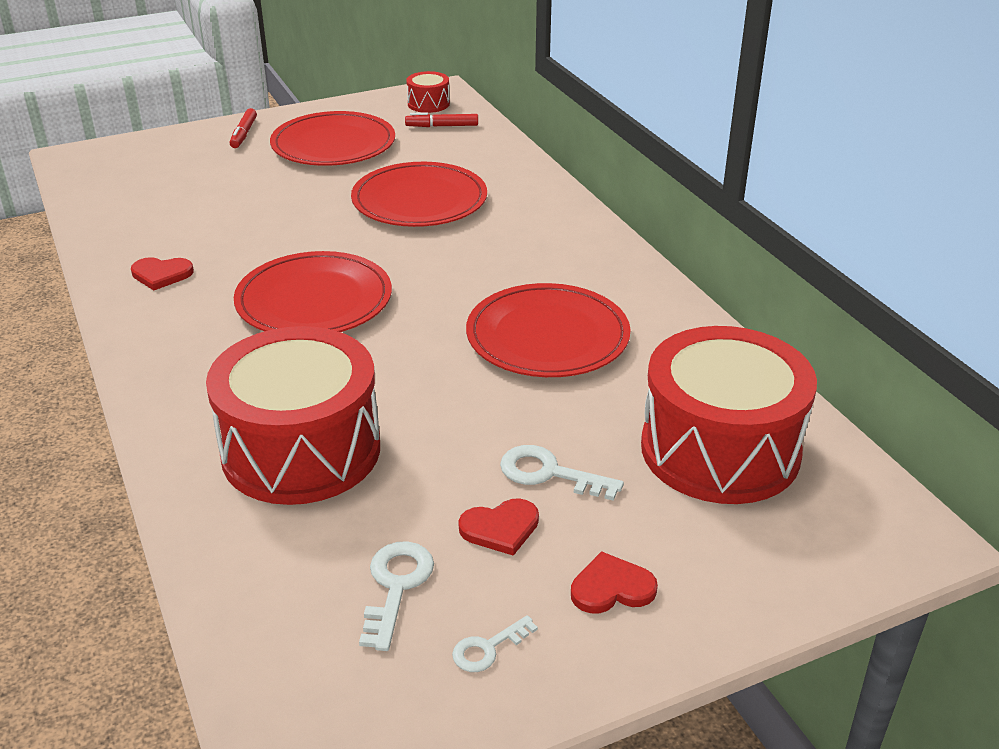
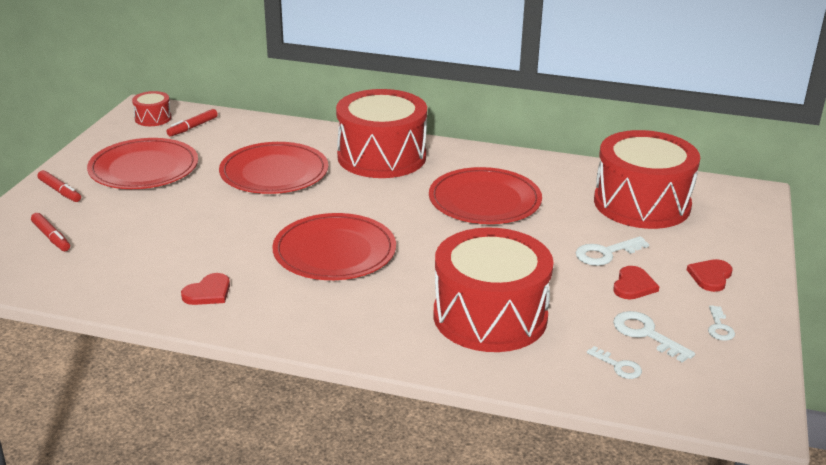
camera: 50 degrees left, 5 degrees down
(167, 168) = (51, 237): none -> red marker
(297, 593) = (618, 366): none -> white key
(544, 235) = (381, 157): none -> red drum

